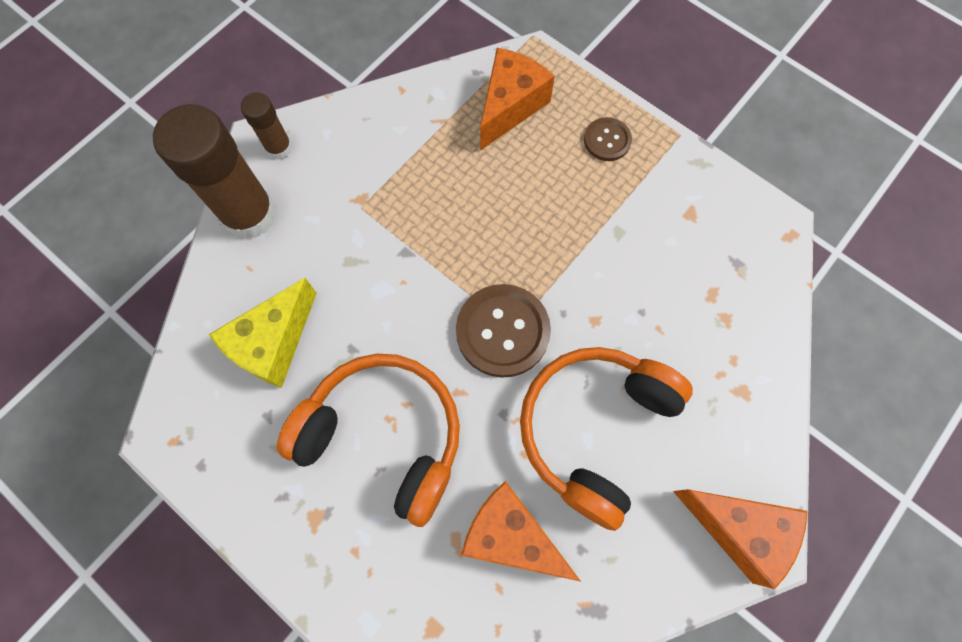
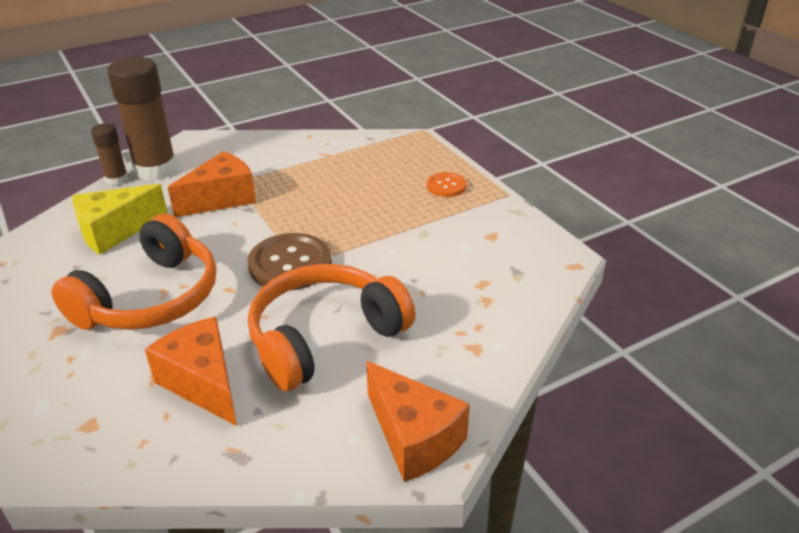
camera: 20 degrees right, 35 degrees down
(279, 148) = (202, 145): brown glue stick -> brown glue stick (117, 179)
(384, 436) = (151, 298): orange headphones -> orange headphones turned 75 degrees clockwise
(510, 106) = (382, 157): orange cheese -> orange cheese (221, 199)
(607, 140) = (446, 186): brown button -> orange button

